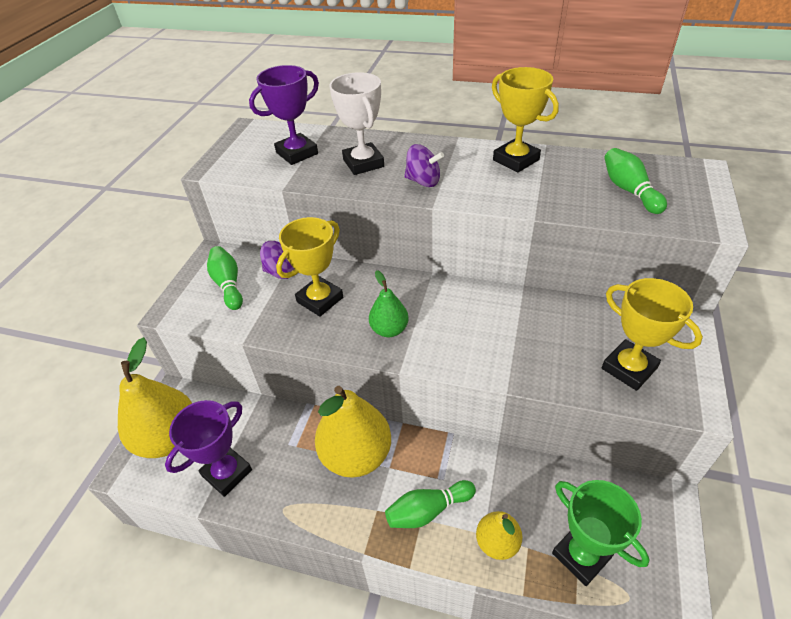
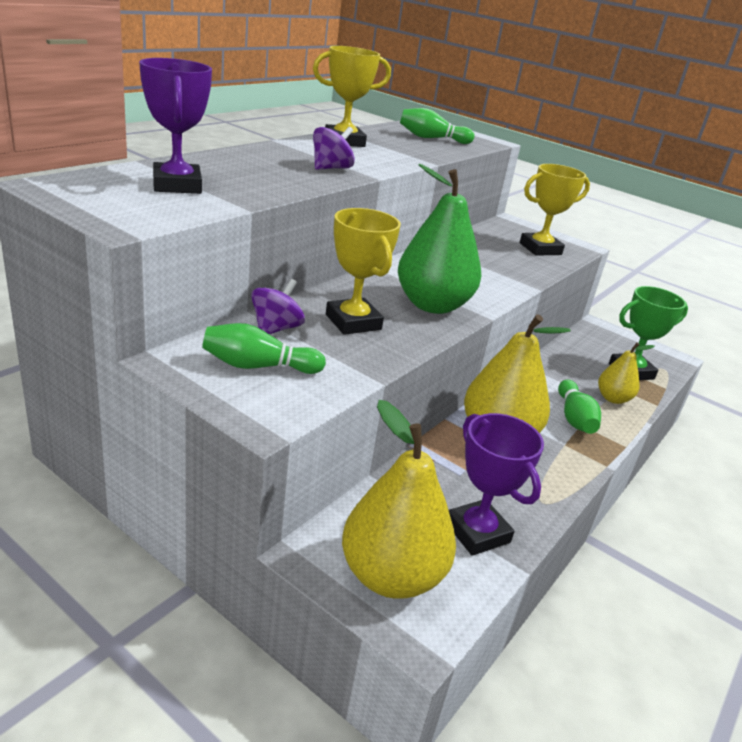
camera: 75 degrees left, 15 degrees down
(363, 163) = (257, 173): white trophy -> none
(389, 329) = (432, 305): green pear -> green pear, size x1.87

